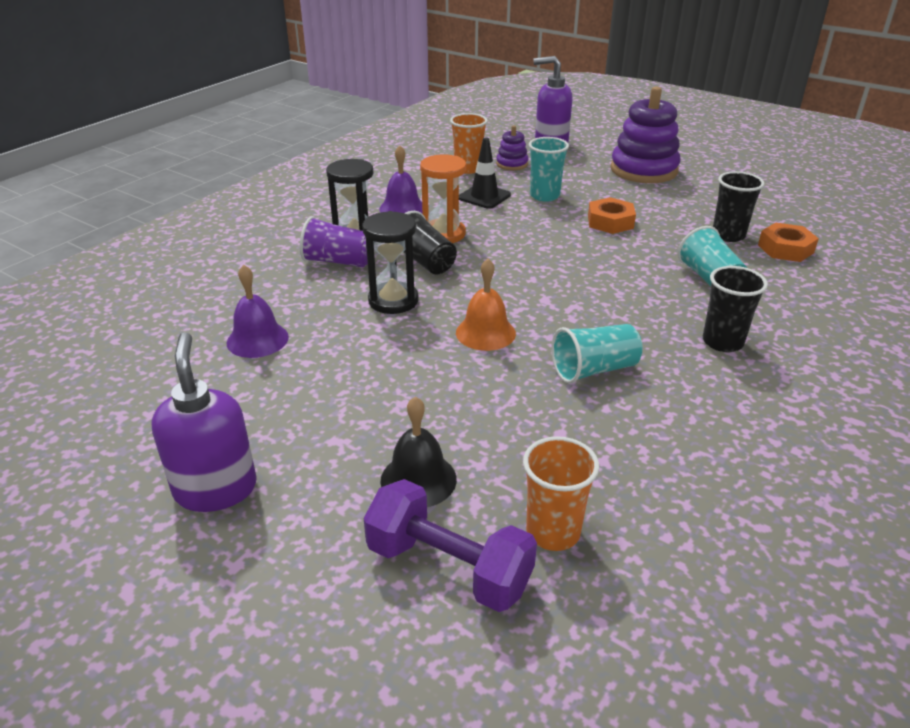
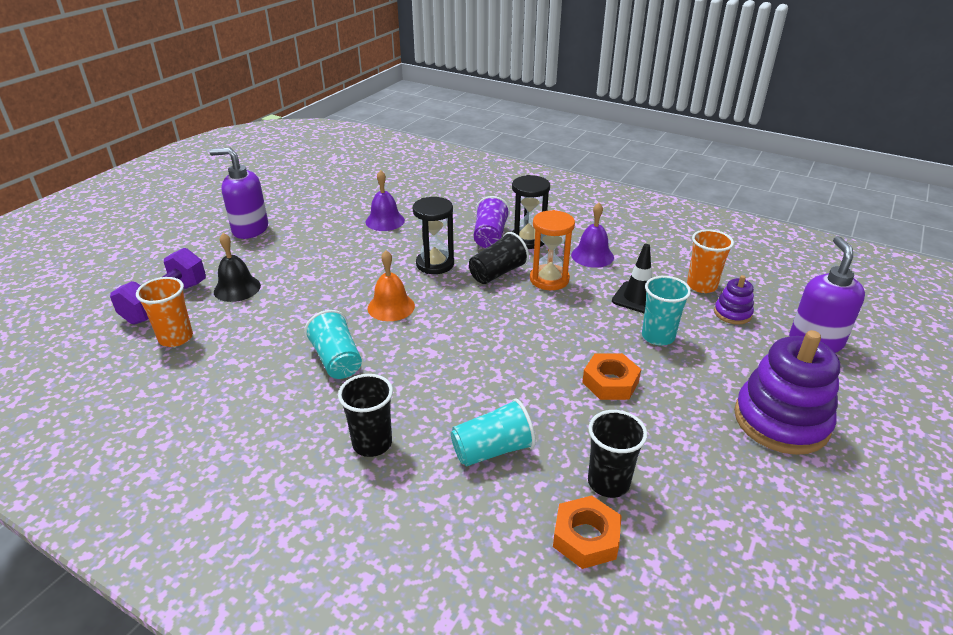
camera: 85 degrees right, 0 degrees up
(216, 489) = (250, 229): purple soap dispenser -> purple soap dispenser turned 150 degrees counterclockwise

